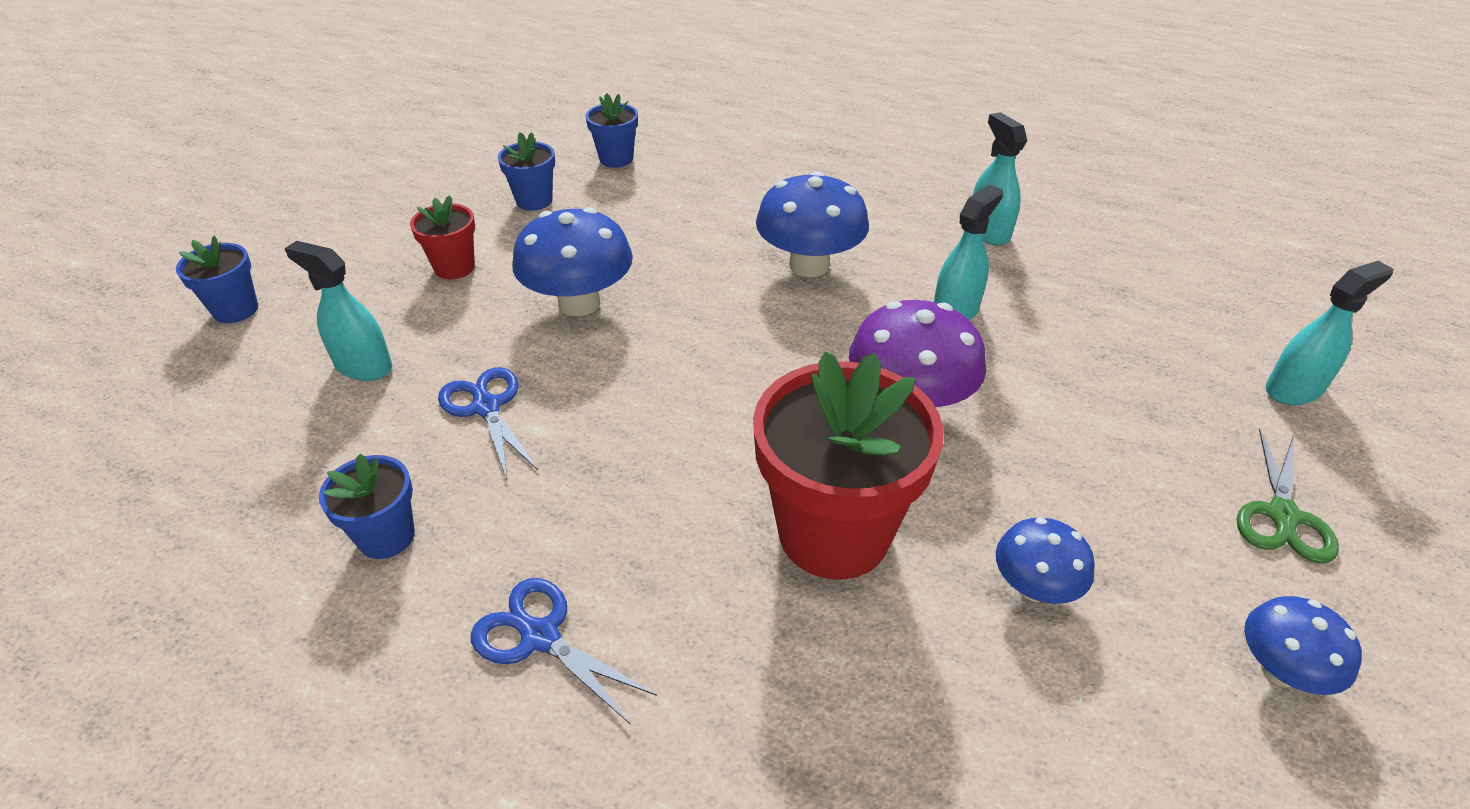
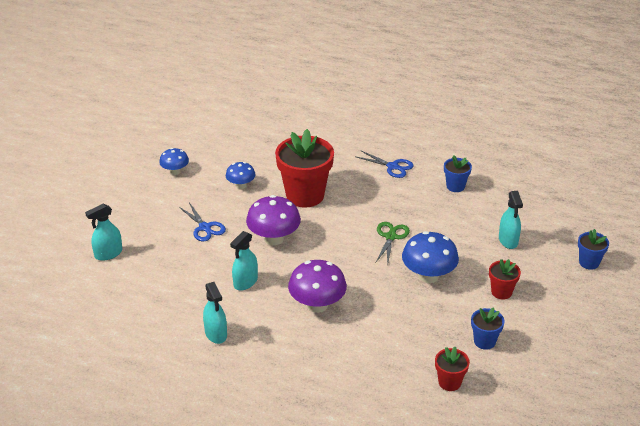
camera: 175 degrees right, 5 degrees down
(363, 366) = (508, 240): turquoise spray bottle -> turquoise spray bottle turned 60 degrees clockwise
(486, 407) = (445, 227): blue scissors -> blue scissors (205, 227)
(616, 159) = (449, 382): blue flower pot -> red flower pot
(809, 265) = (317, 305): blue mushroom -> purple mushroom
(1283, 515) = (146, 209): green scissors -> green scissors (390, 237)

